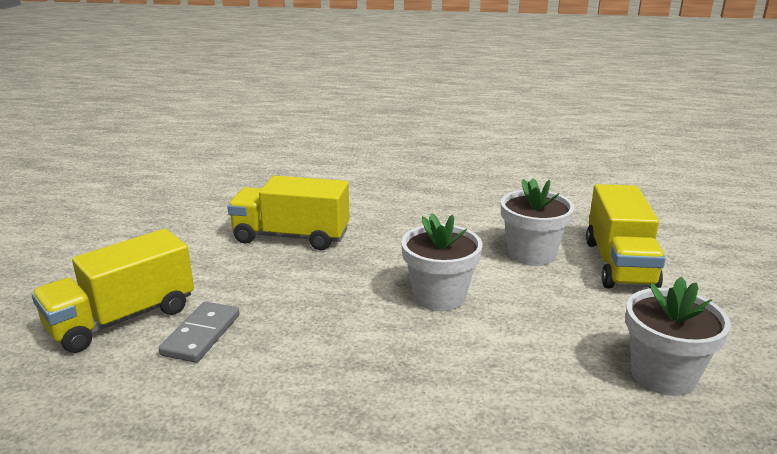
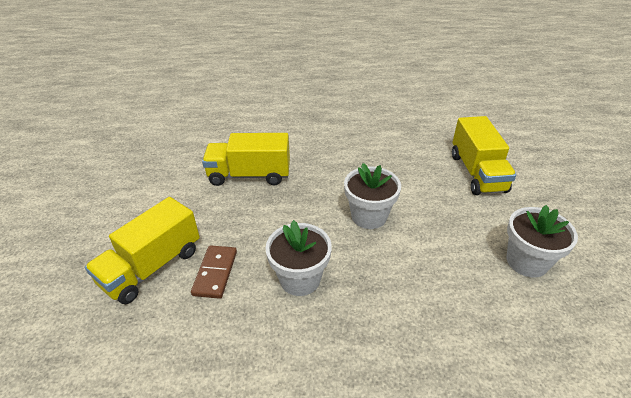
camera: 10 degrees left, 15 degrees up
(201, 335) = (215, 273): grey domino -> brown domino
(531, 254) = (419, 171): white flower pot -> white flower pot (300, 279)

